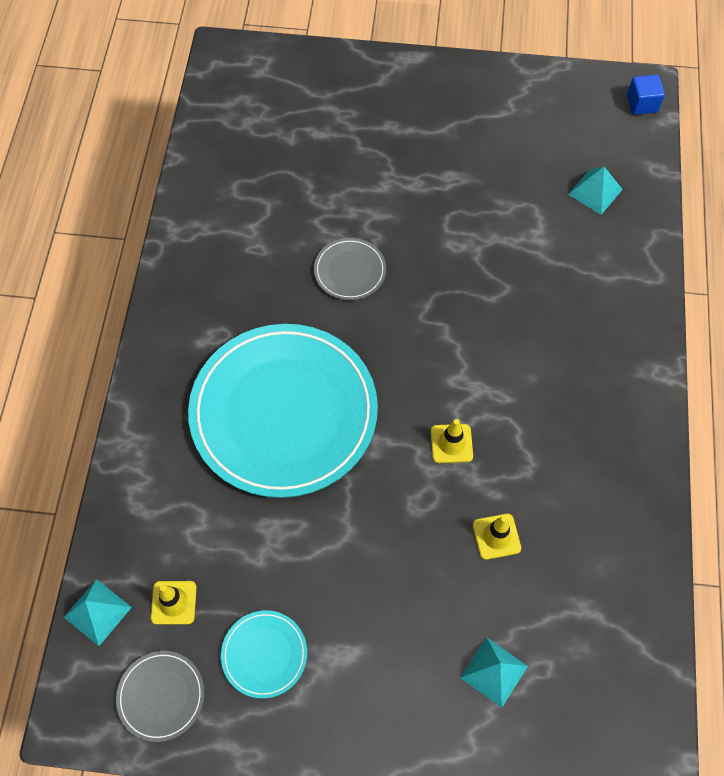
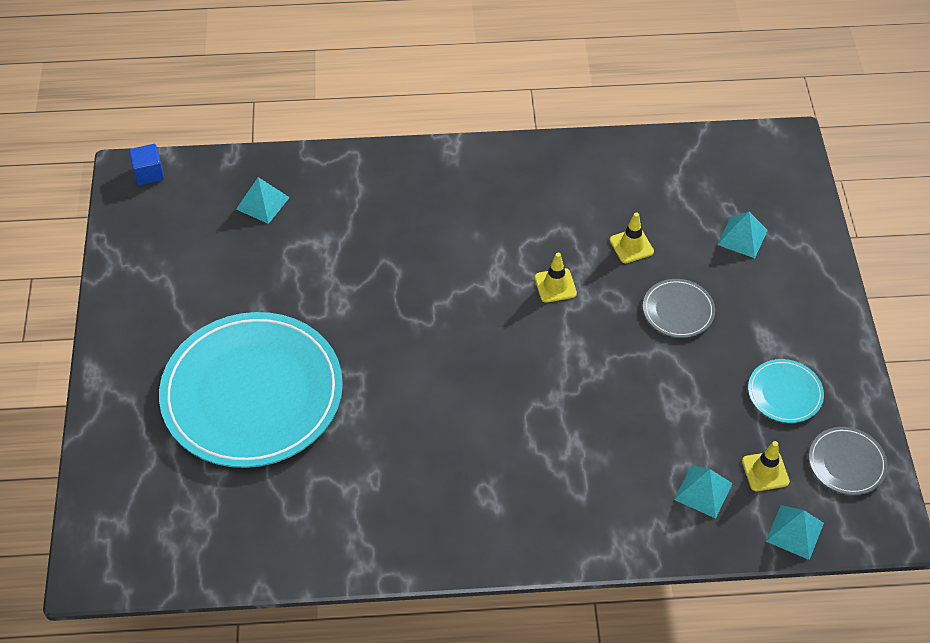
camera: 100 degrees left, 10 degrees down
(168, 532) = (703, 491): none -> turquoise pyramid
(284, 412) = (557, 419): turquoise plate -> turquoise plate (252, 393)
(350, 271) = (387, 390): grey plate -> grey plate (678, 310)

